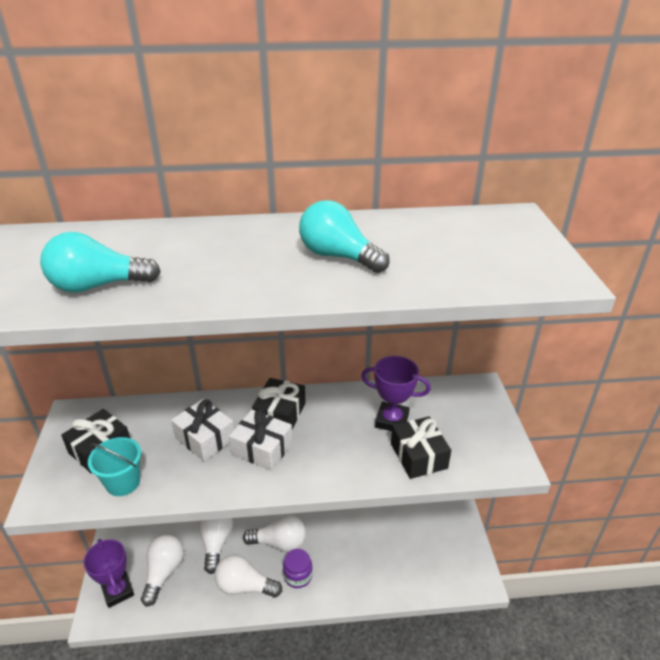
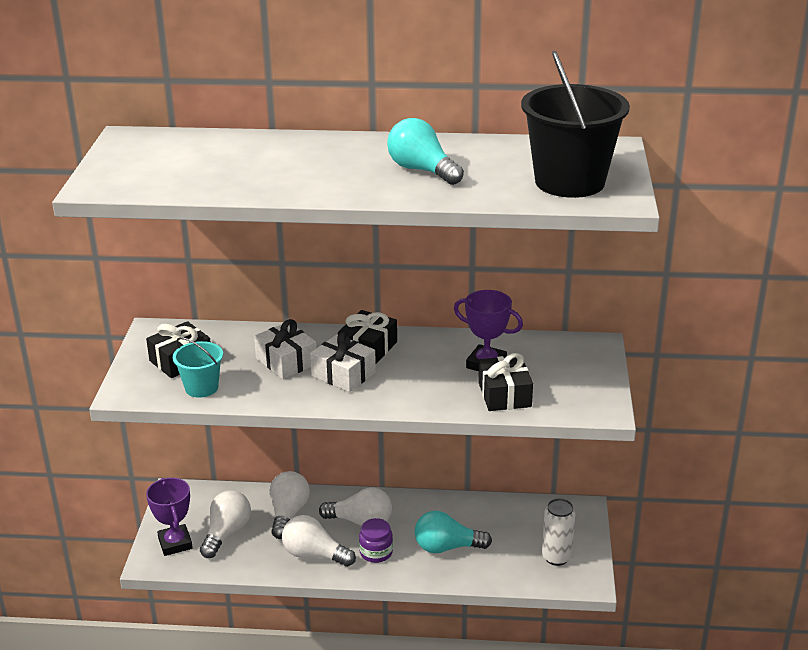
camera: 10 degrees right, 5 degrees down
(98, 286) = (207, 178): turquoise light bulb -> turquoise light bulb (447, 547)
(448, 559) = (556, 557): none -> white can
(498, 259) = (569, 182): none -> black bucket

